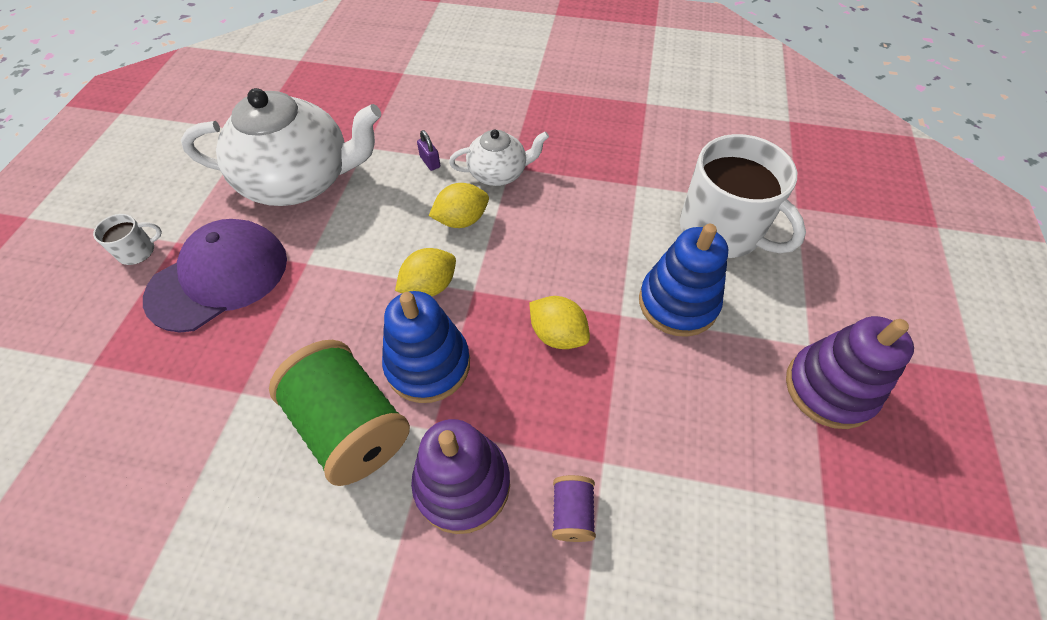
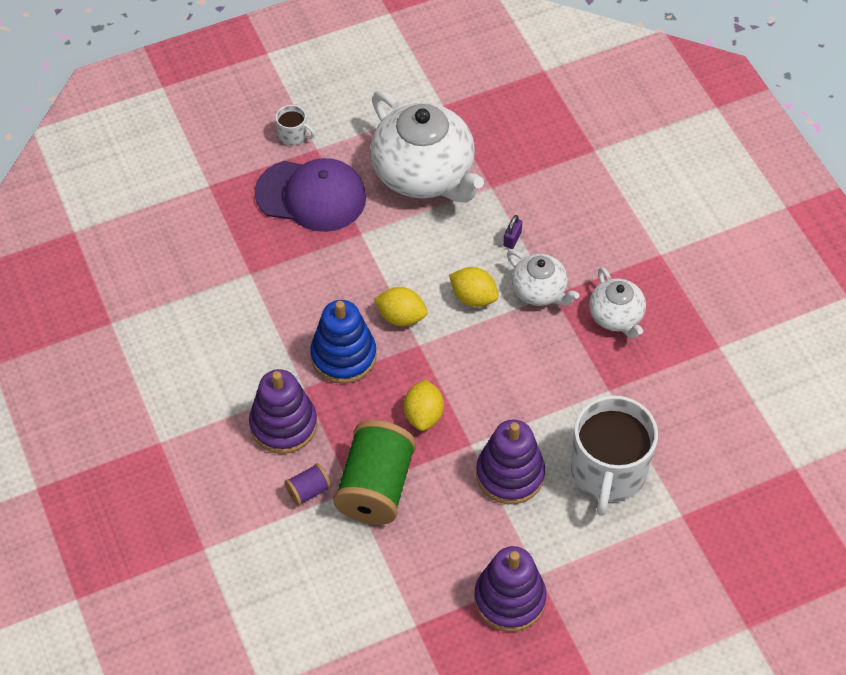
camera: 55 degrees right, 0 degrees up
(351, 426) = (273, 345): green spool -> green spool (375, 487)
(568, 142) = (616, 316): none -> white teapot
(678, 303) = (510, 474): blue stacking toy -> purple stacking toy

